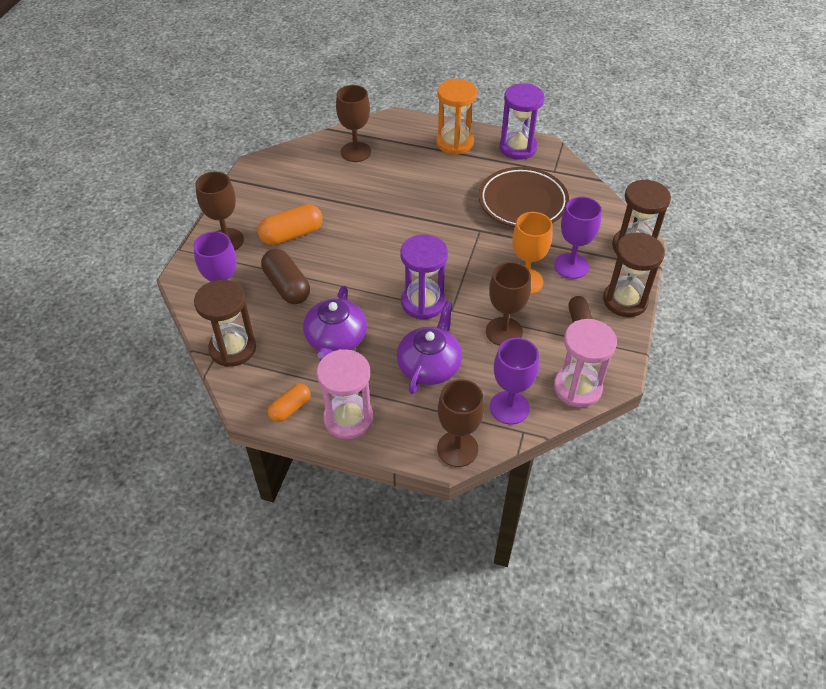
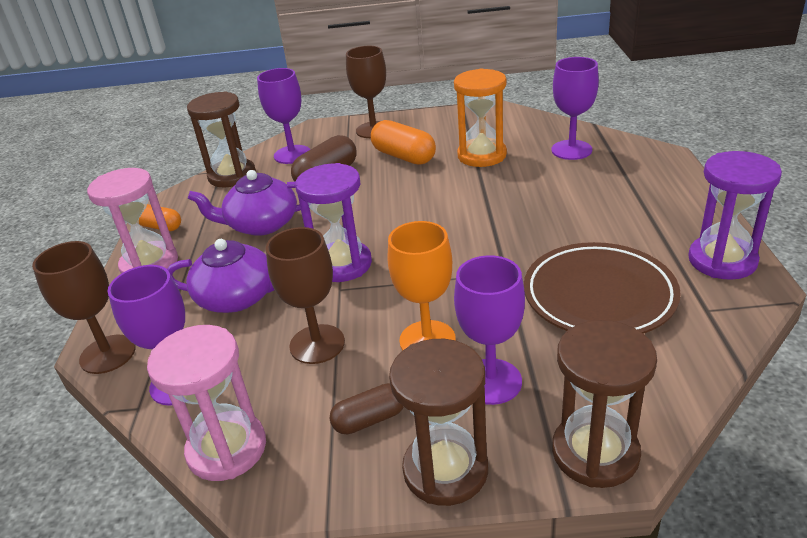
camera: 75 degrees right, 15 degrees down
(355, 152) = (571, 150): brown goblet -> purple goblet
(454, 143) = (667, 206): orange hourglass -> orange hourglass (482, 155)

